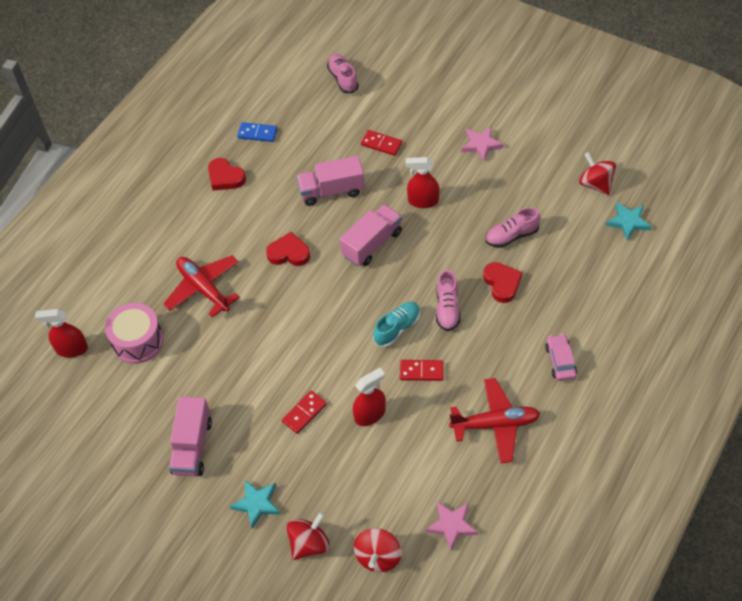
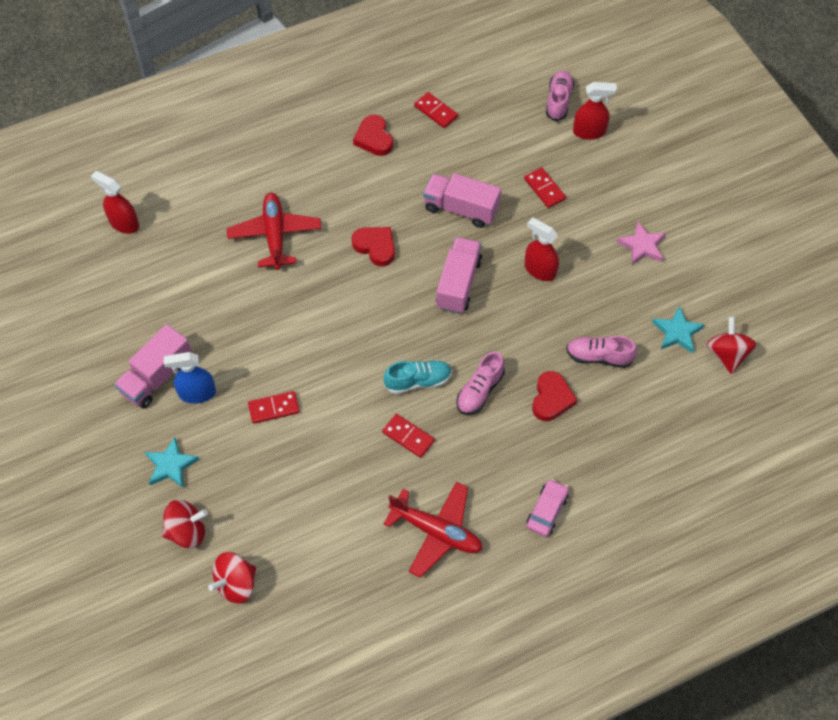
camera: 30 degrees right, 5 degrees up
(138, 341) = (183, 250): pink drum -> none
(235, 439) = (197, 393): none -> blue spray bottle
(257, 133) = (436, 111): blue domino -> red domino
(370, 414) = (330, 447): red spray bottle -> red spray bottle (589, 132)
(372, 244) = (458, 284): pink truck -> pink truck turned 60 degrees counterclockwise
(451, 525) = (322, 599): pink star -> none
(628, 222) = (729, 414): turquoise star -> turquoise star (677, 332)

